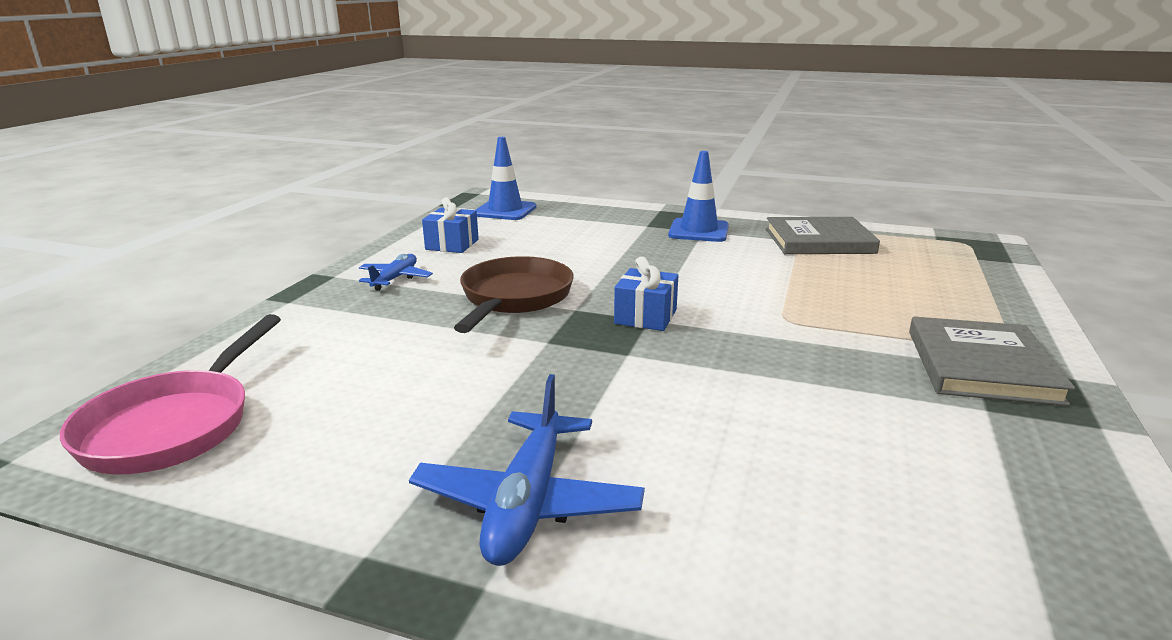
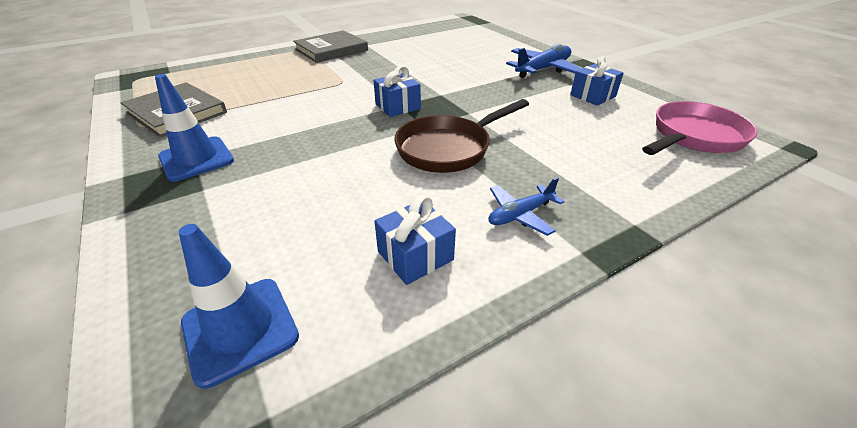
camera: 140 degrees left, 15 degrees up
(369, 455) = (593, 96): none -> blue gift

